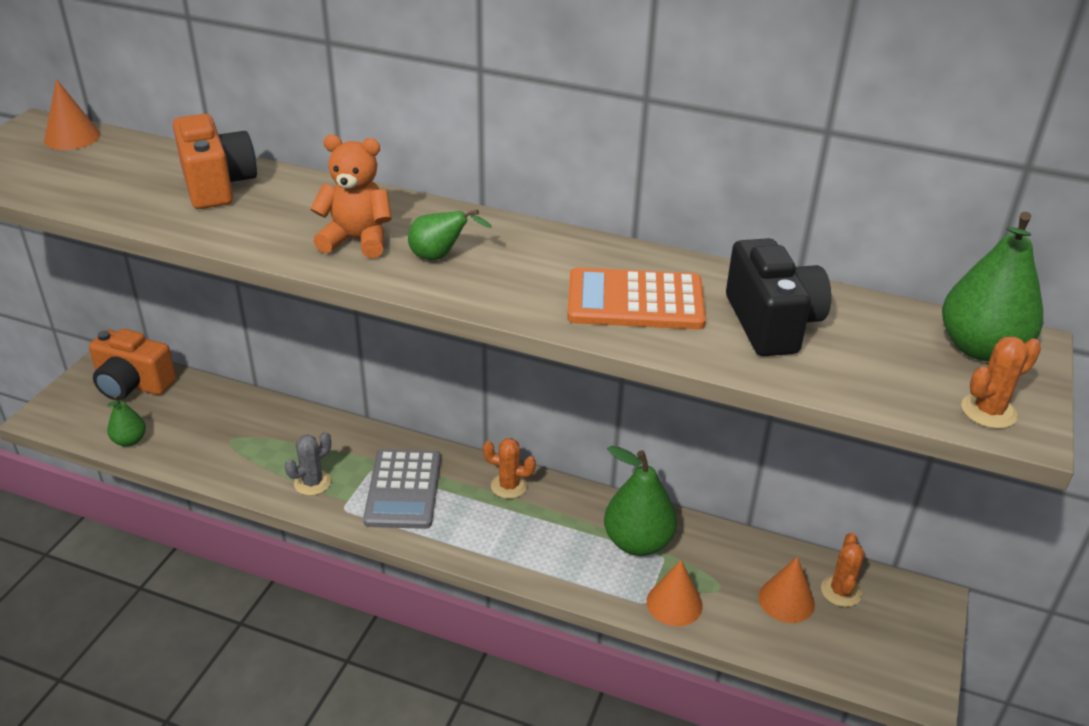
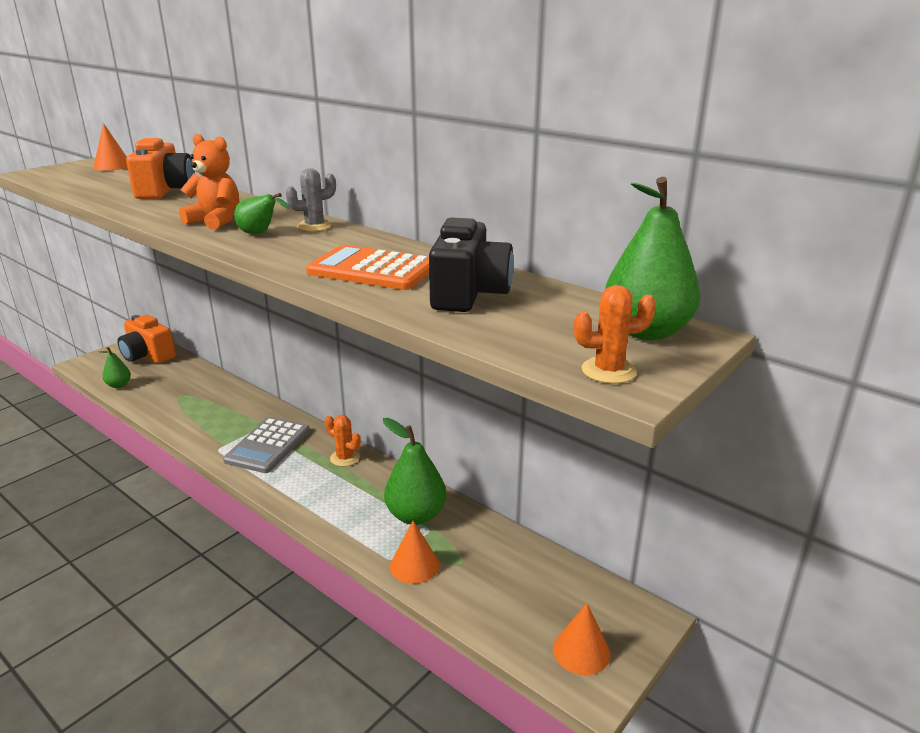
camera: 20 degrees right, 10 degrees down
(312, 483) = (210, 430): grey cactus -> grey cactus (314, 226)
(786, 600) = (513, 586): orange cone -> orange cone (581, 651)
(841, 591) = (568, 590): orange cactus -> none

